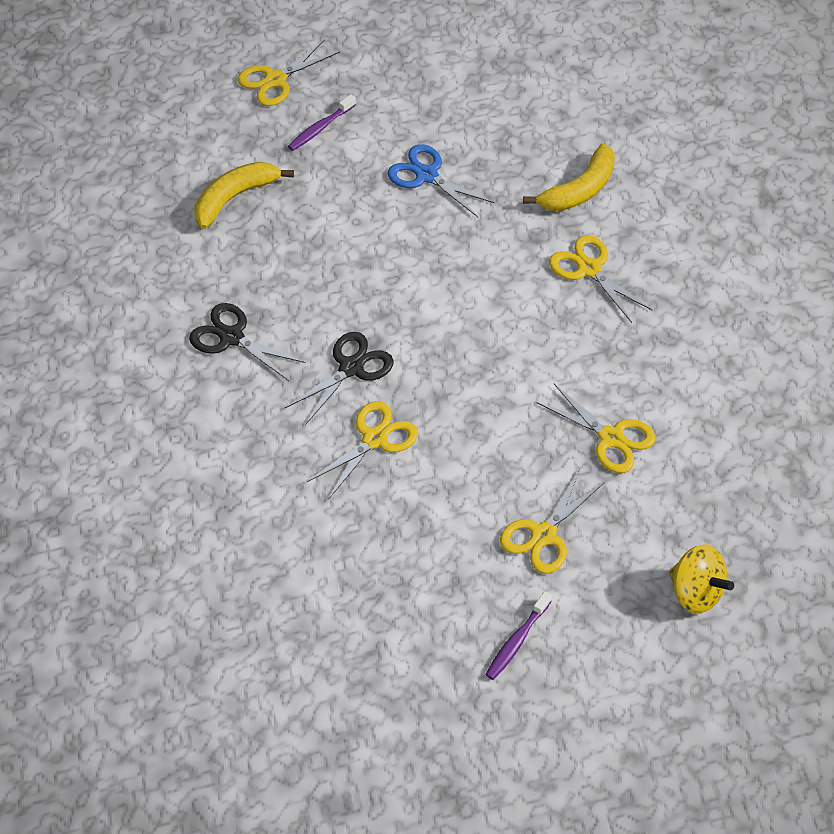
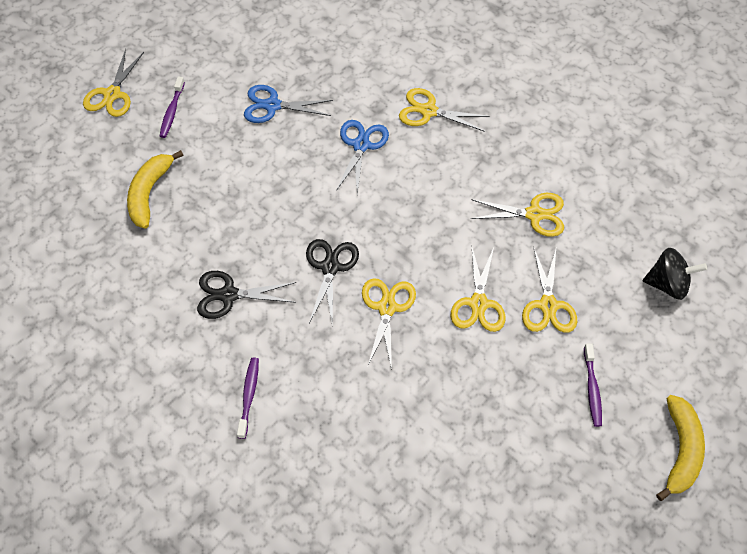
camera: 35 degrees left, 5 degrees up
(175, 440) = (249, 396): none -> purple toothbrush
(471, 490) = (478, 303): none -> yellow scissors
(485, 265) = (361, 145): none -> blue scissors
(579, 190) = (379, 63): yellow banana -> yellow banana (680, 450)
(696, 592) = (667, 284): yellow spinning top -> black spinning top

